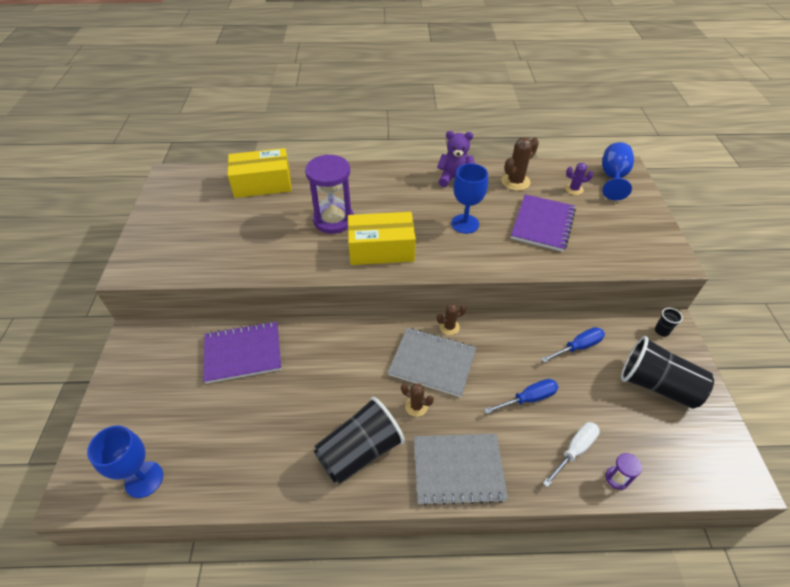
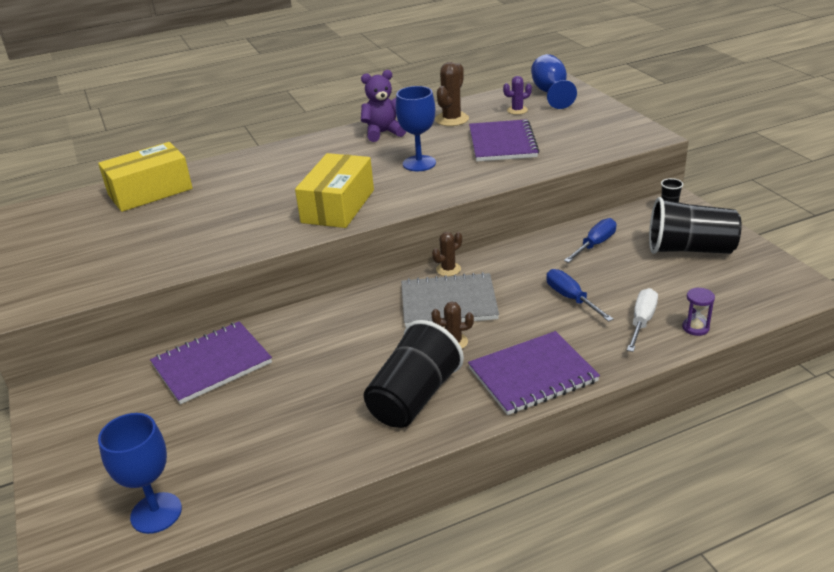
camera: 20 degrees left, 15 degrees down
(333, 220) = (263, 198): purple hourglass -> none
(381, 249) = (338, 206): yellow box -> yellow box turned 45 degrees counterclockwise
(458, 469) = (532, 375): grey notebook -> purple notebook
(529, 398) = (570, 298): blue screwdriver -> blue screwdriver turned 75 degrees counterclockwise

